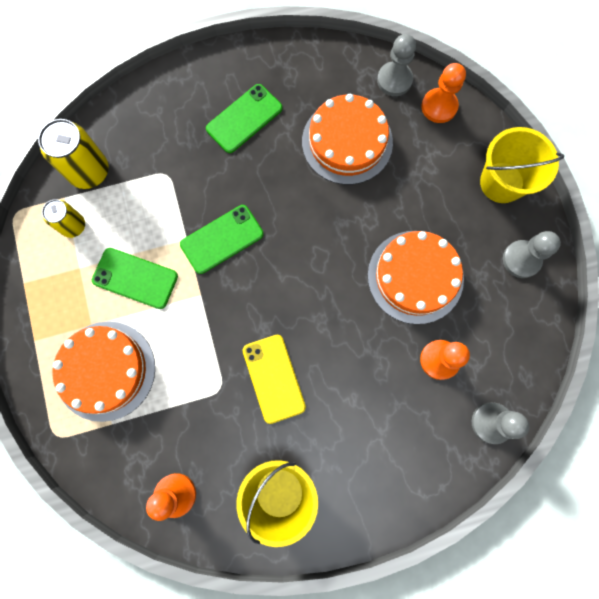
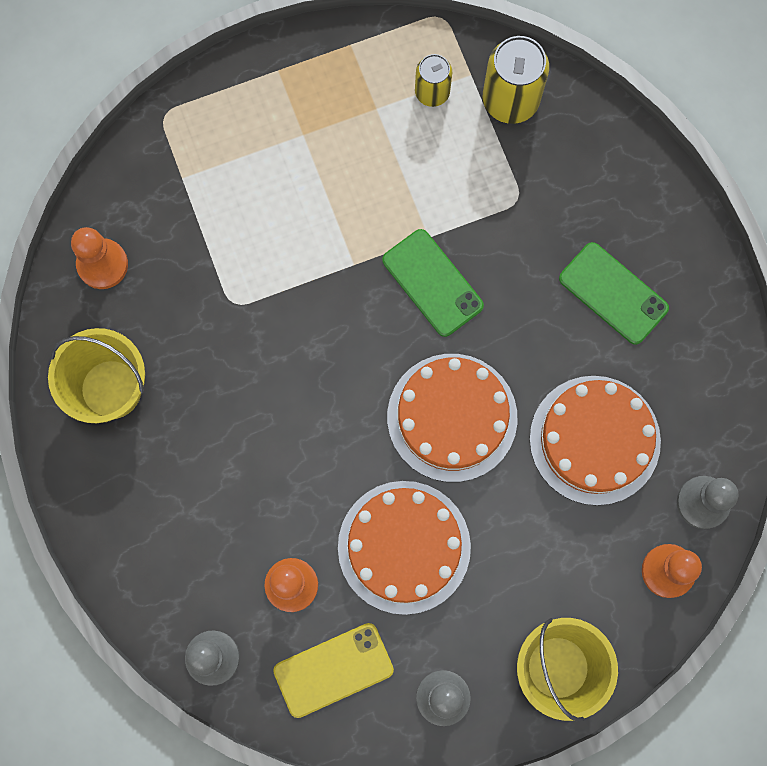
camera: 85 degrees right, 0 degrees up
(105, 370) = (247, 161): orange cake -> orange cake (452, 417)
(135, 278) = (368, 179): green phone -> none
(273, 378) = (251, 368): yellow phone -> yellow phone (333, 670)

